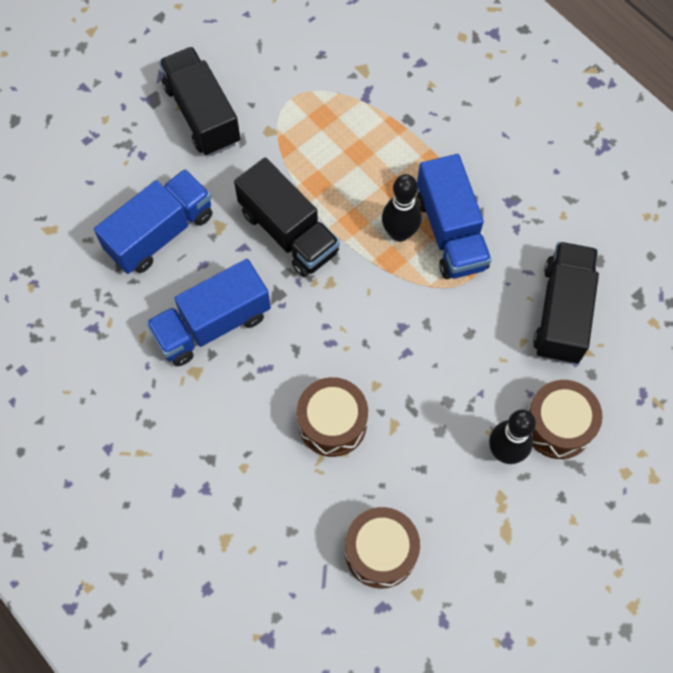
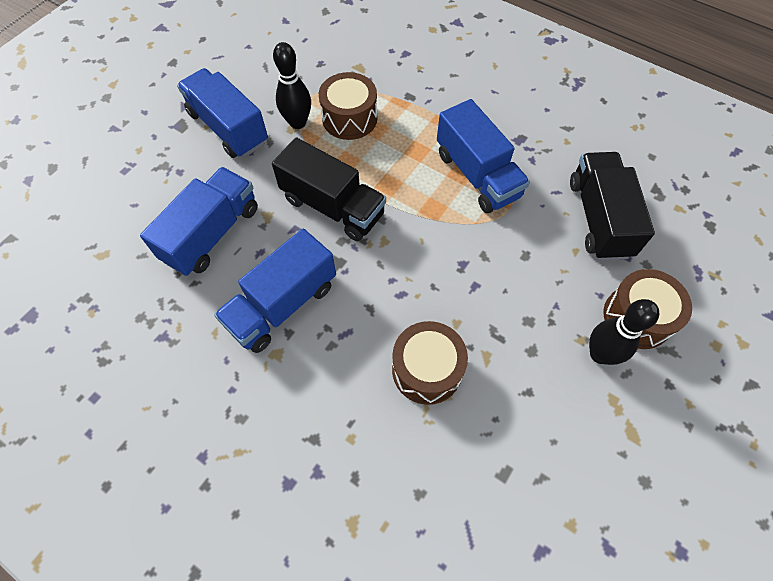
camera: 15 degrees left, 5 degrees down
(202, 114) = (228, 128): black truck -> blue truck
(380, 551) = (518, 490): brown drum -> brown drum (349, 118)
(399, 233) = (433, 185): black bowling pin -> black bowling pin (298, 123)

